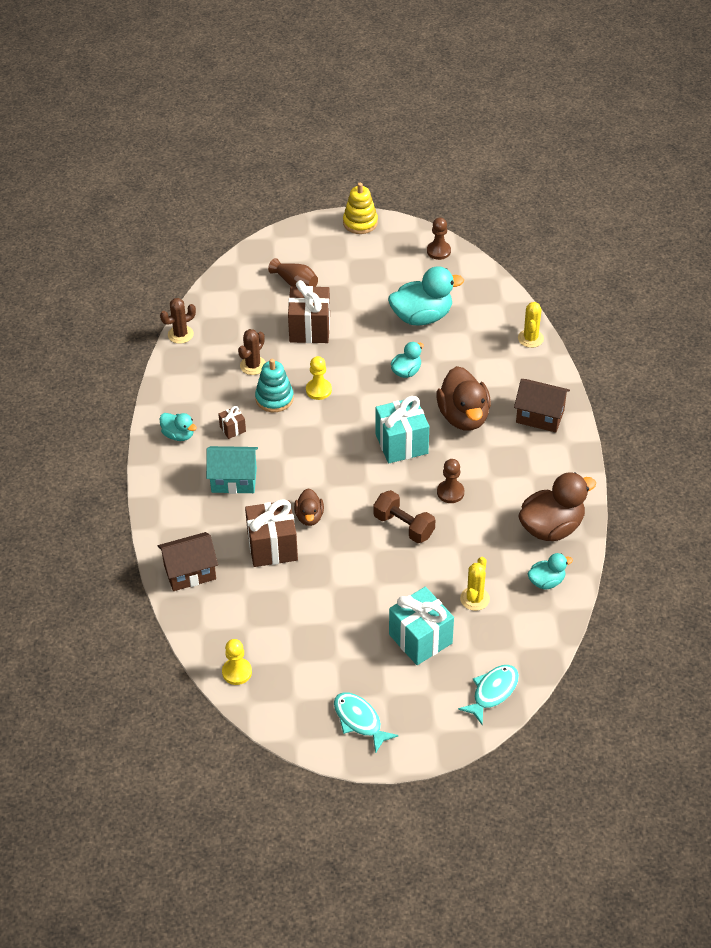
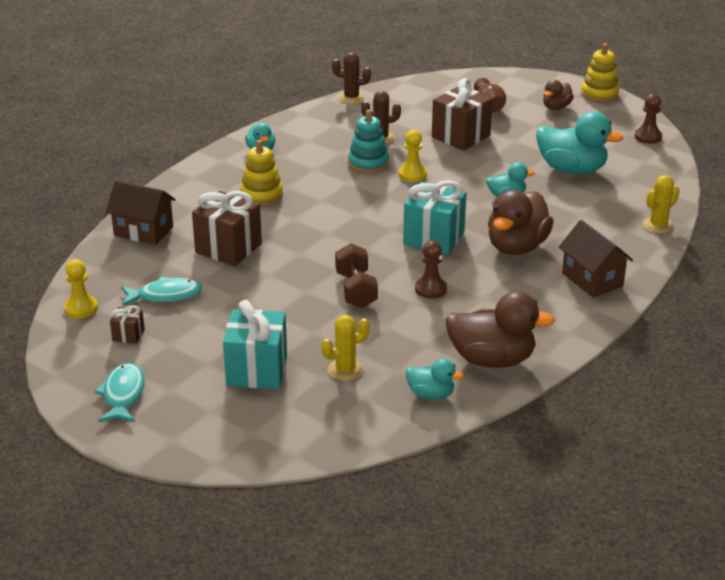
camera: 40 degrees right, 15 degrees down
(232, 429) = (307, 166): brown gift -> brown gift (128, 335)
(234, 480) = (261, 195): turquoise house -> yellow stacking toy
(309, 517) = (286, 245): brown duck -> brown duck (556, 107)
(492, 692) = (263, 443): turquoise fish -> turquoise fish (165, 295)

